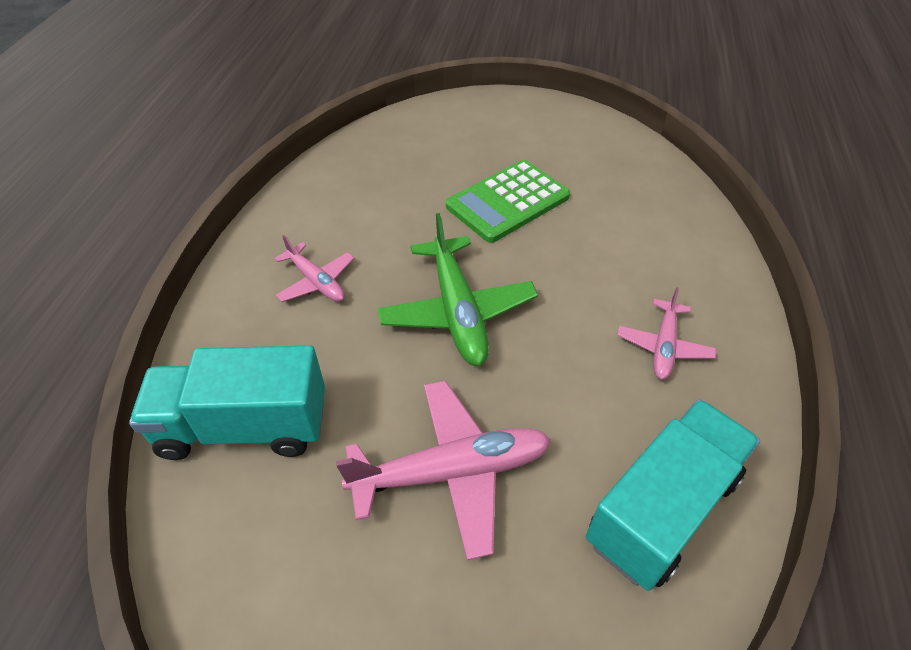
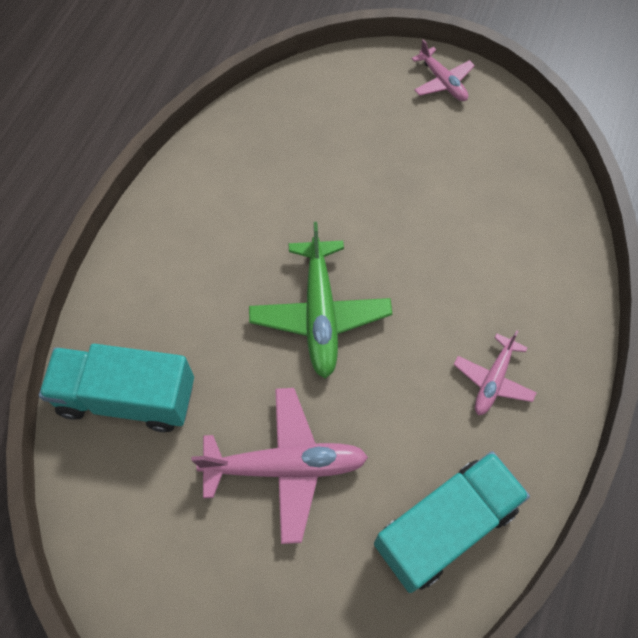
camera: 10 degrees right, 15 degrees up
(316, 281) = (201, 263): pink plane -> pink plane (442, 82)
(508, 202) = (392, 197): green calculator -> none

